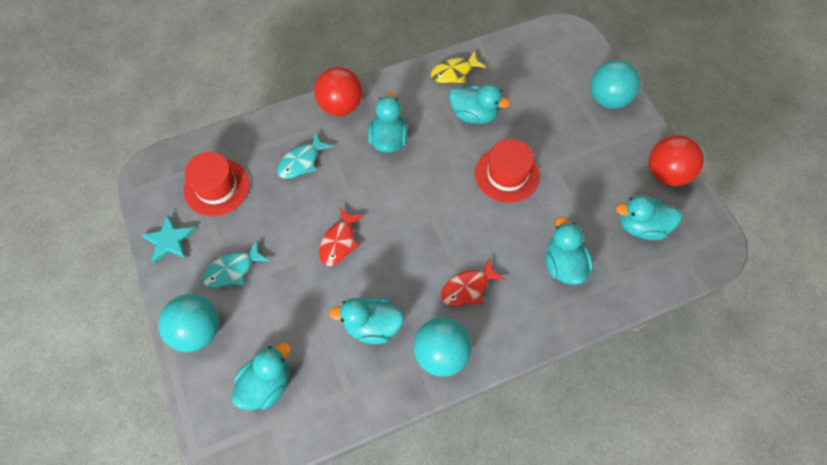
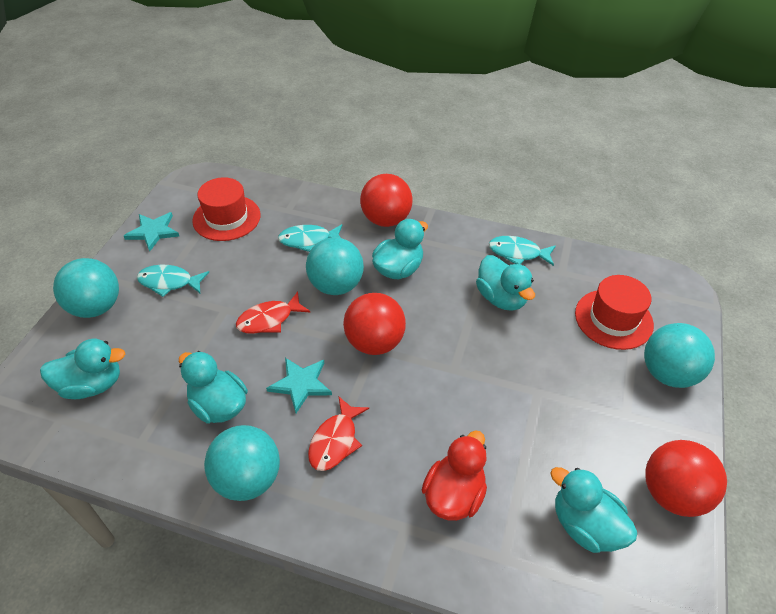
camera: 40 degrees right, 15 degrees down
(358, 183) = (336, 285): none -> turquoise ball
(409, 270) = (301, 384): none -> turquoise star
(426, 205) = (374, 342): none -> red ball
(454, 72) = (518, 253): yellow fish -> turquoise fish
(468, 288) = (335, 441): red fish -> red fish turned 75 degrees counterclockwise
(507, 174) = (480, 369): red hat -> red hat (613, 319)
(563, 264) = (454, 494): turquoise duck -> red duck

